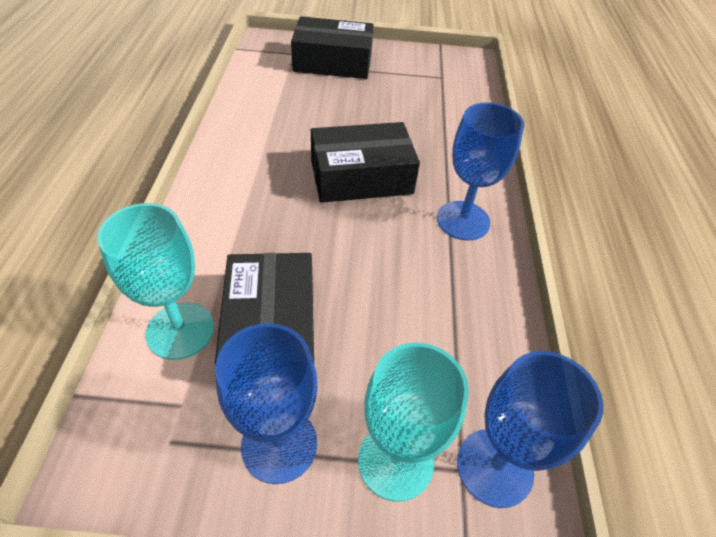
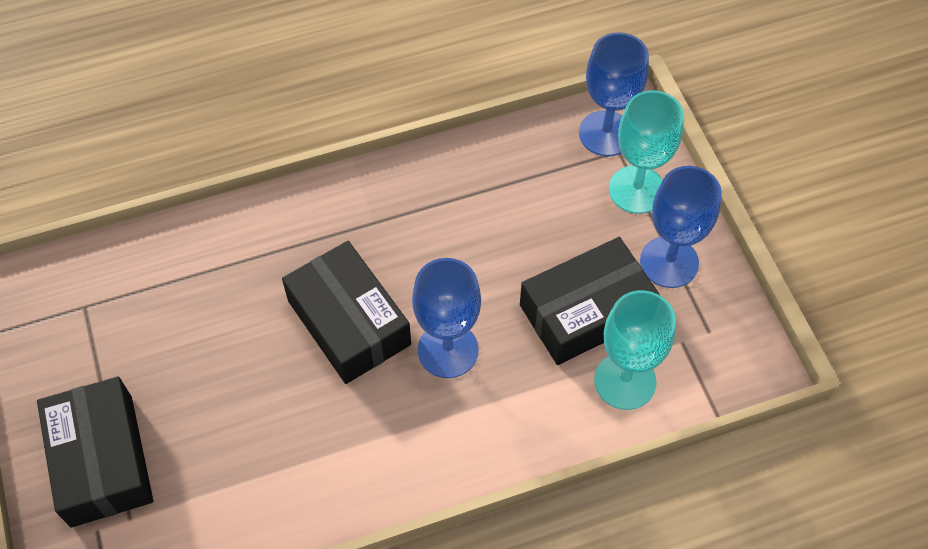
camera: 110 degrees left, 10 degrees up
(463, 220) = (370, 210): blue goblet -> blue goblet (448, 350)

